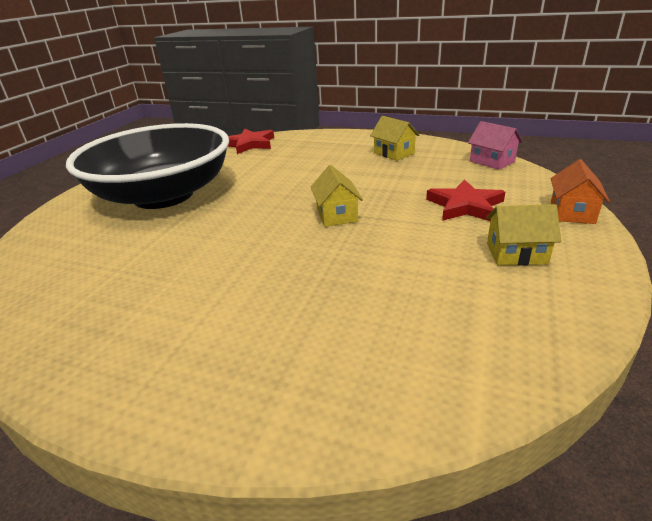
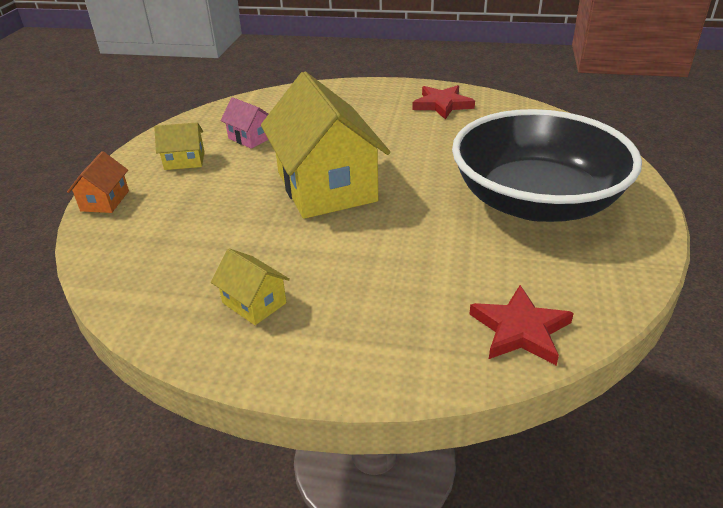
camera: 170 degrees right, 5 degrees up
(337, 215) = (326, 186): yellow house -> yellow house, size x2.32
(465, 206) = (198, 204): red star -> red star (442, 105)
(492, 161) = (119, 284): pink house -> pink house (250, 138)

